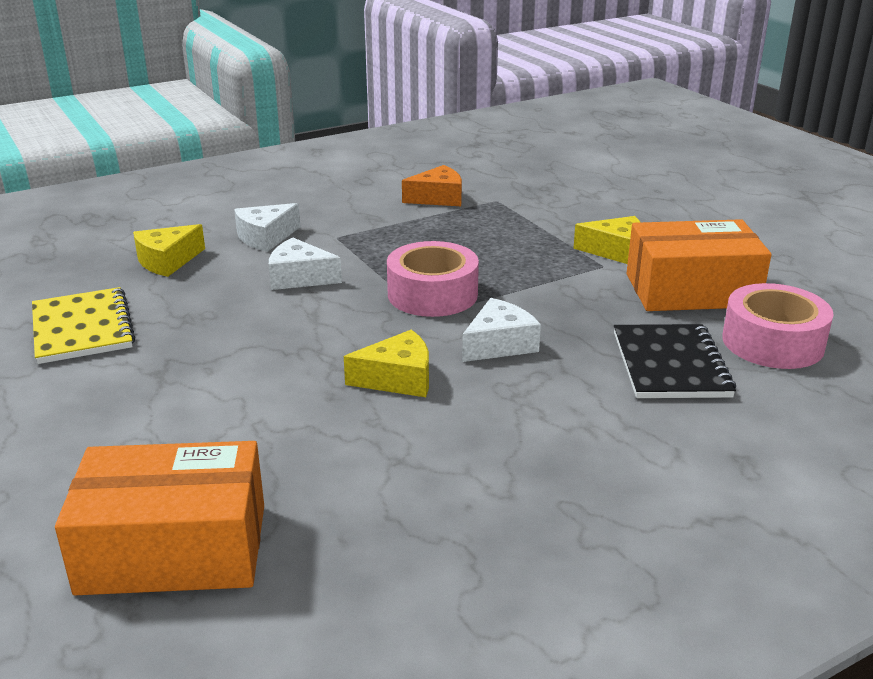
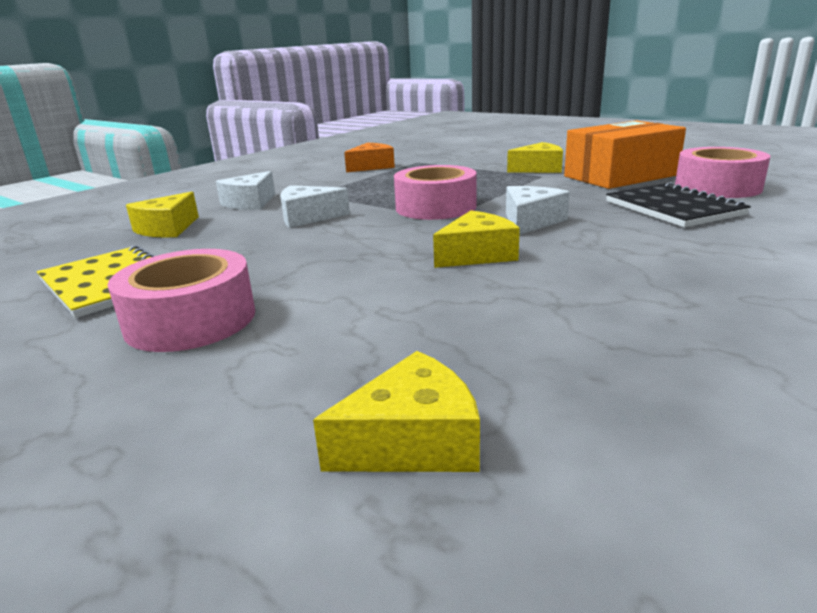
camera: 20 degrees left, 5 degrees down
(114, 391) = (191, 320): none -> pink tape
(173, 548) = (413, 441): orange box -> yellow cheese

